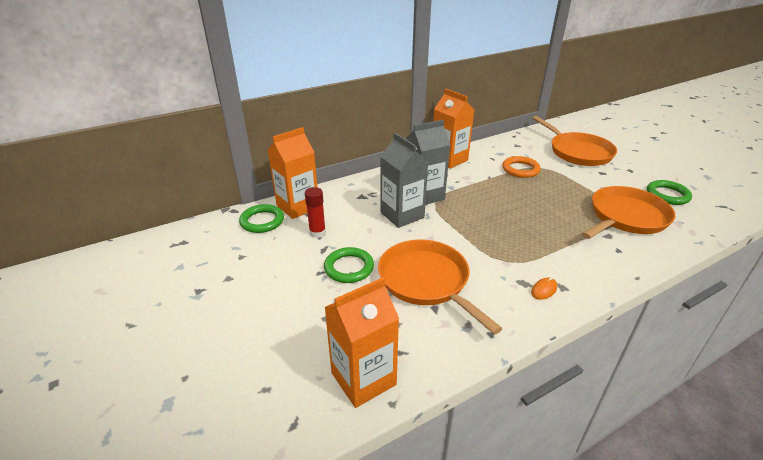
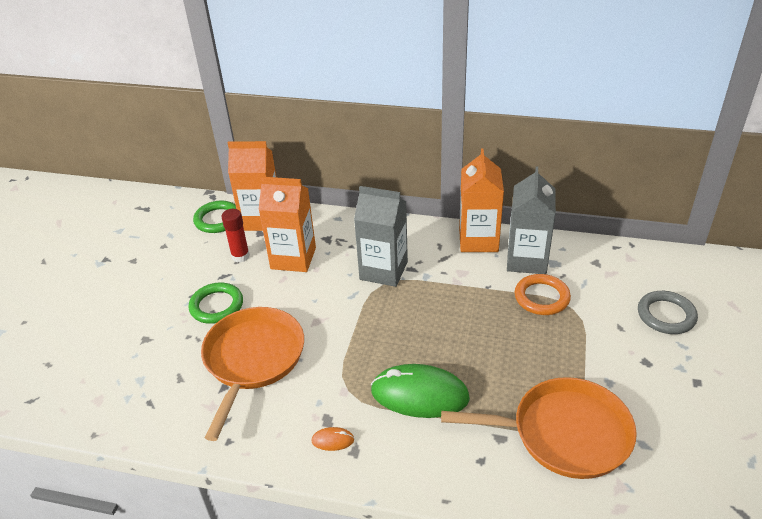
camera: 45 degrees right, 5 degrees up
(363, 379) = (102, 403): orange carton -> orange carton (293, 258)
(402, 215) = (331, 280): grey carton -> grey carton (526, 260)
(544, 240) = (419, 394): none -> green mouse
(578, 152) = (666, 315): orange pan -> grey ring
(667, 195) = (683, 446): green ring -> none

